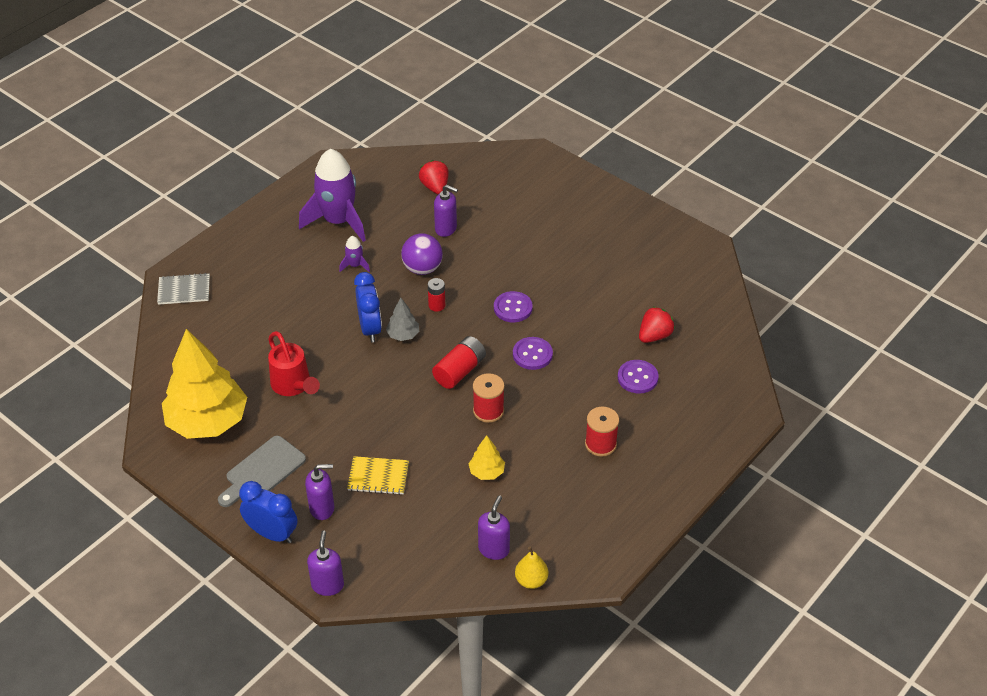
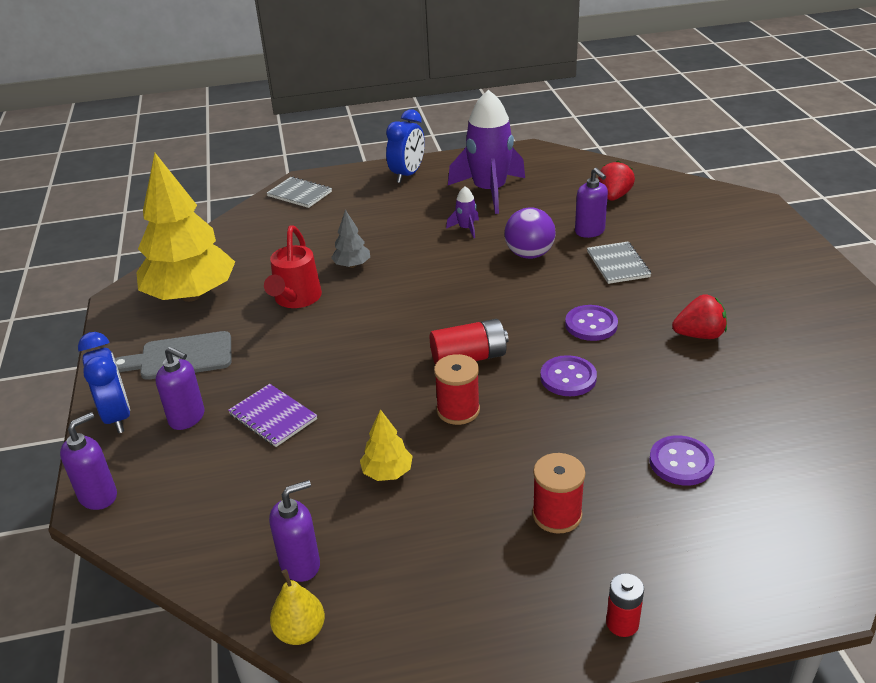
camera: 40 degrees right, 10 degrees down
(370, 329) = (421, 283): blue clock -> blue clock (407, 175)
(378, 477) = (273, 417): yellow notebook -> purple notebook
(403, 335) = (447, 301): grey tree -> grey tree (352, 265)
(437, 305) = (509, 290): red battery -> red battery (622, 623)
(489, 250) = (618, 264): none -> grey notebook
(654, 336) = (748, 426): red strawberry -> red strawberry (699, 335)

